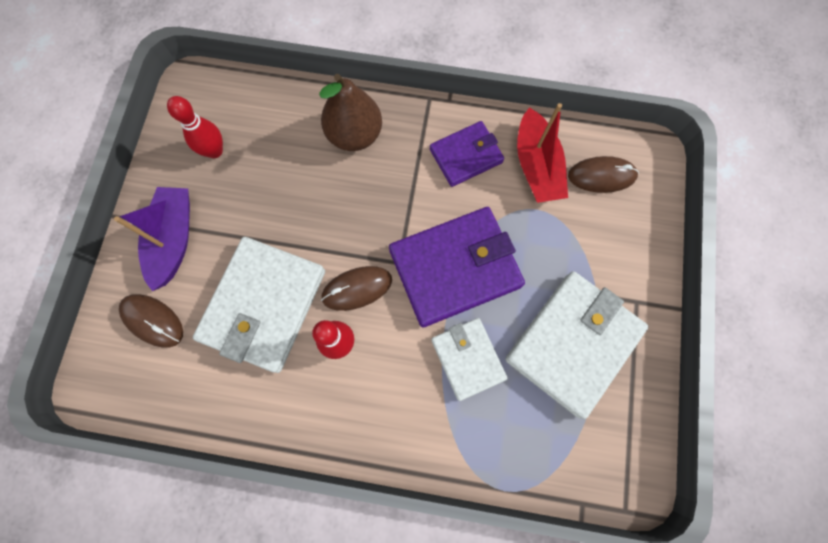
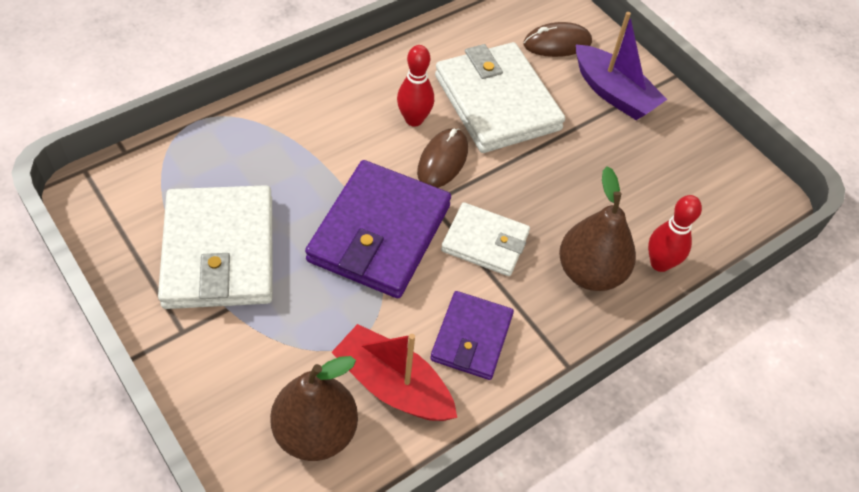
camera: 130 degrees right, 20 degrees down
(214, 151) = (676, 168): red bowling pin -> red bowling pin (660, 263)
(468, 359) = (302, 178): white wallet -> white wallet (485, 242)
(601, 176) = (315, 432): brown mouse -> brown pear

